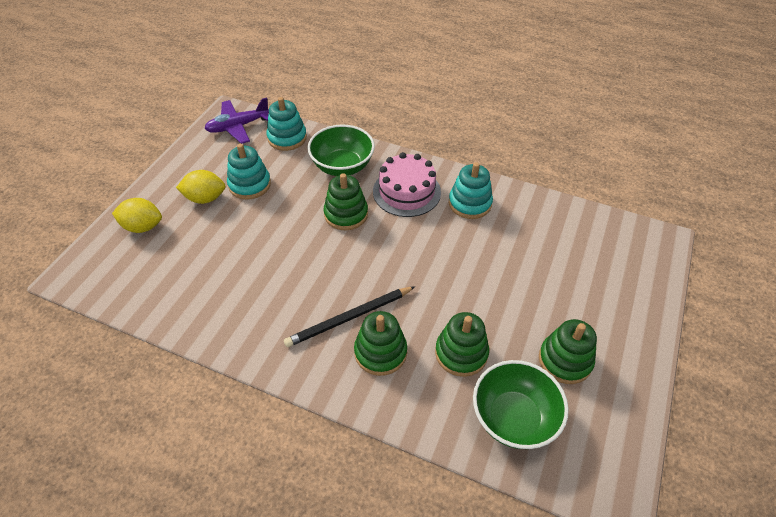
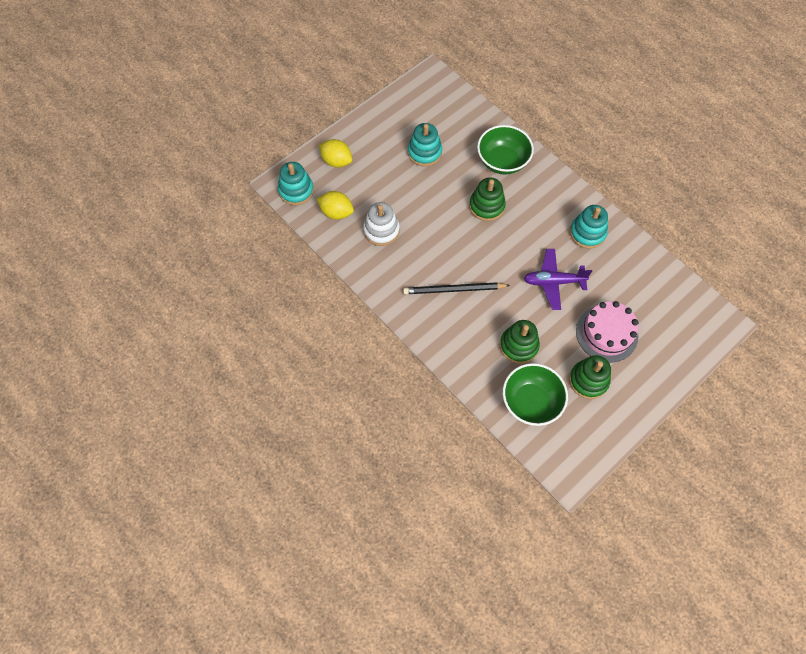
camera: 25 degrees right, 15 degrees up
(205, 198) = (388, 153): yellow lemon -> yellow lemon (336, 212)
(228, 283) = (381, 230): none -> white stacking toy
(238, 126) = (435, 92): purple plane -> purple plane (553, 282)
(287, 138) = (469, 118): turquoise stacking toy -> turquoise stacking toy (296, 190)
(380, 352) = (464, 322): green stacking toy -> none
(406, 192) = (542, 204): pink cake -> pink cake (606, 333)

